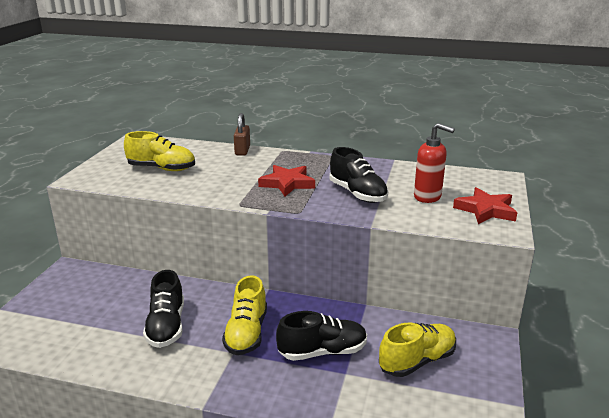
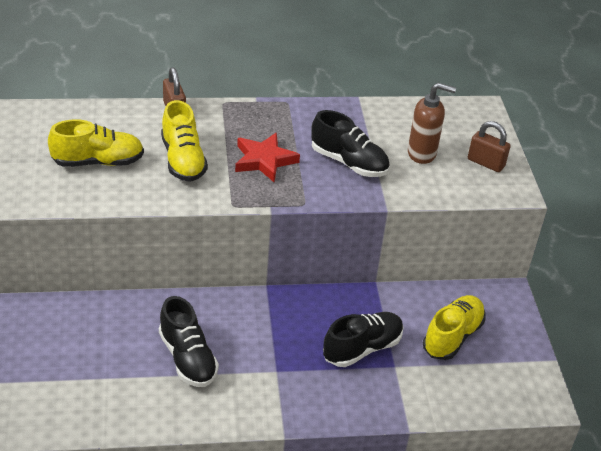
camera: 25 degrees left, 15 degrees up
(246, 333) = (276, 346): yellow shoe -> yellow shoe (183, 160)
(428, 197) = (422, 153): red soap dispenser -> brown soap dispenser
(486, 210) = (486, 163): red star -> brown padlock

